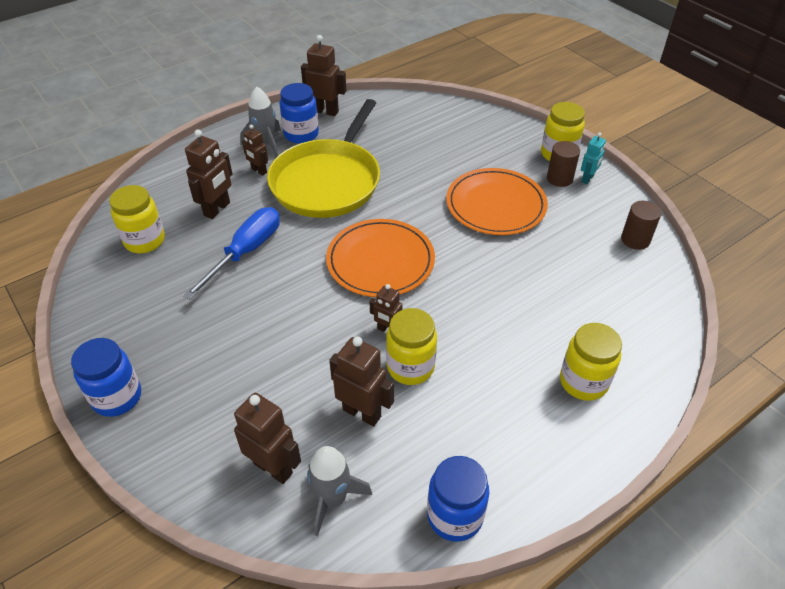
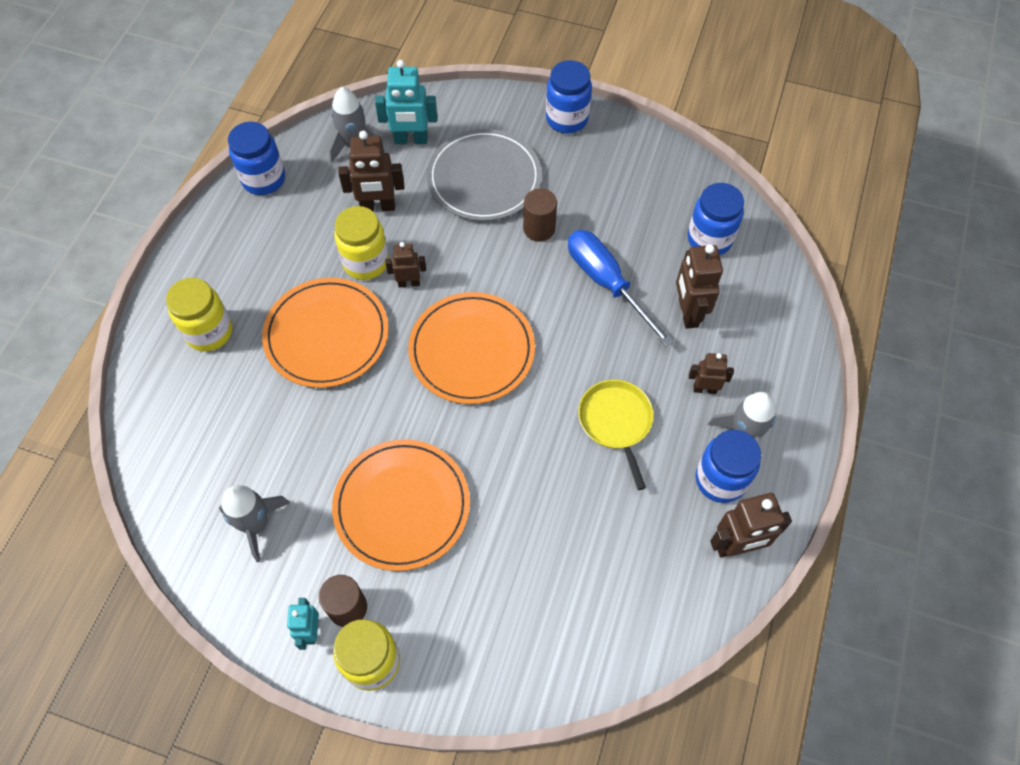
camera: 145 degrees right, 15 degrees up
(145, 241) = (709, 239): yellow jar -> blue jar
(245, 252) = (606, 283): blue screwdriver -> blue screwdriver turned 150 degrees clockwise
(247, 383) = (484, 178): none -> grey plate
(273, 468) = (411, 140): brown robot -> turquoise robot
(328, 181) = (616, 422): yellow pan -> yellow pan, size x0.50
(482, 327) = (327, 335): none -> orange plate
(599, 238) = (256, 525): none -> grey rocket
(635, 240) = (213, 549): brown cylinder -> brown cylinder (539, 228)

